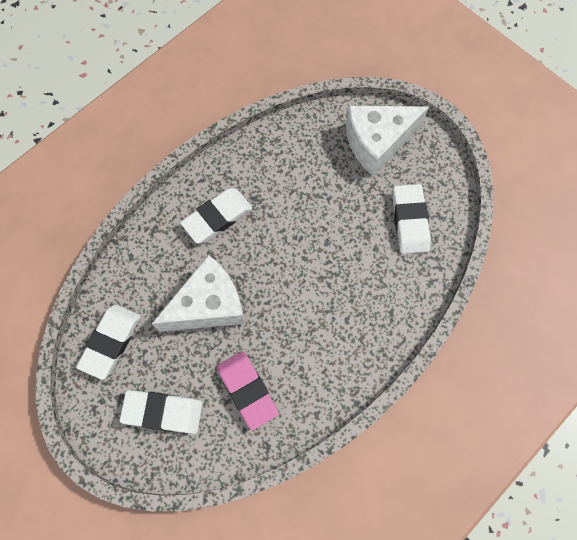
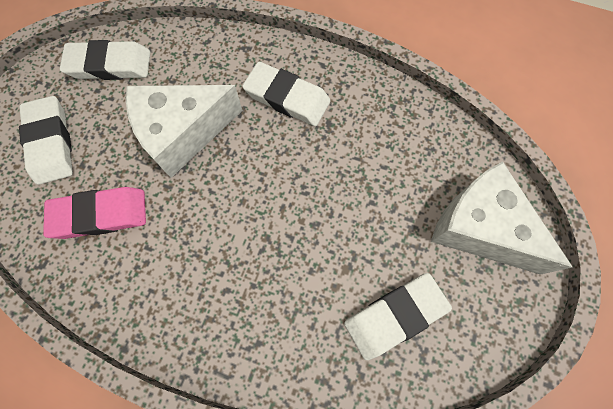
camera: 65 degrees right, 0 degrees up
(208, 305) = (183, 133): white cheese -> white cheese turned 120 degrees clockwise
(247, 390) = (100, 215): pink eraser -> pink eraser turned 45 degrees clockwise

